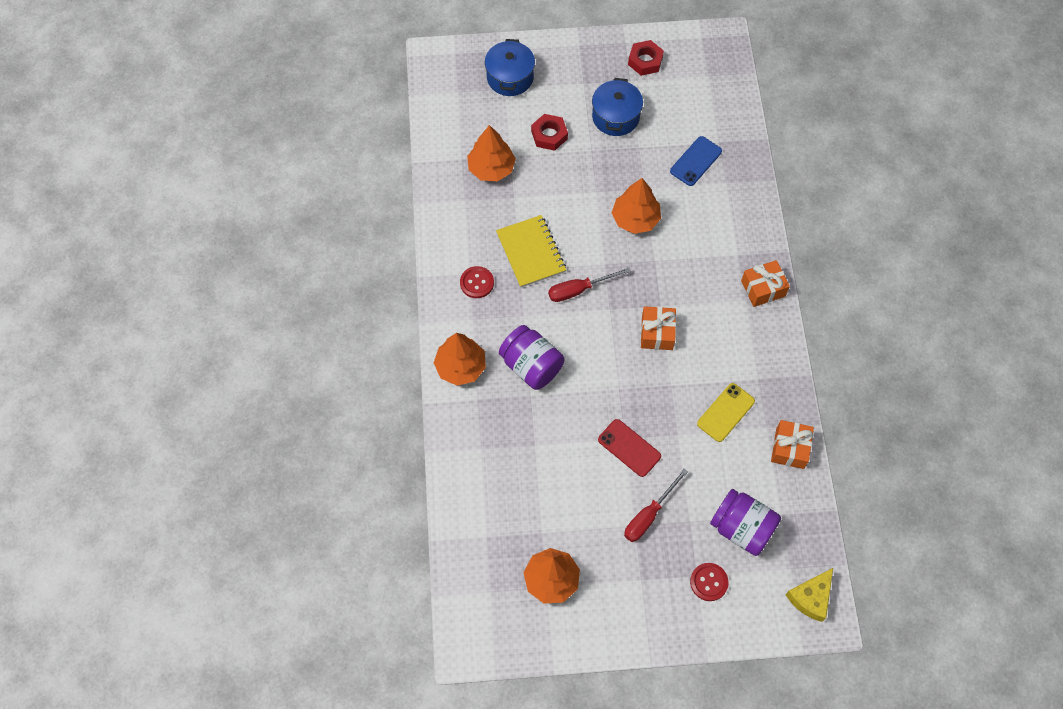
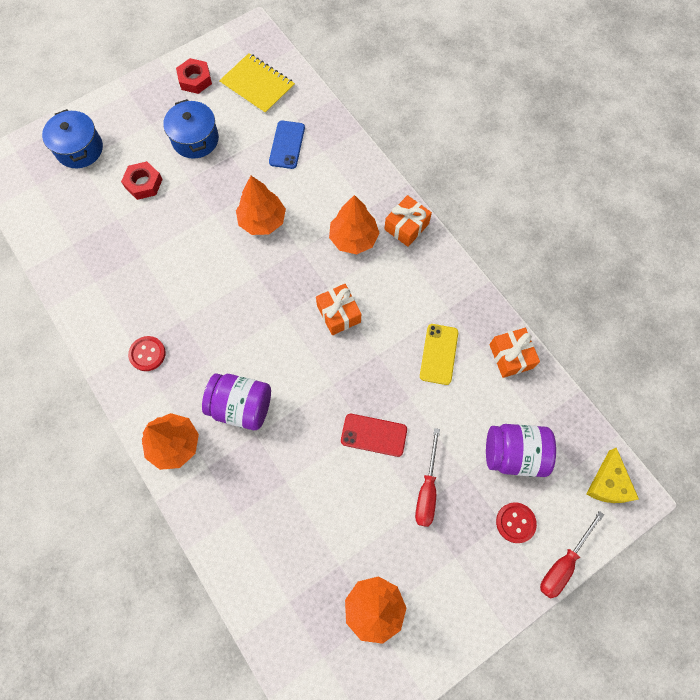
camera: 30 degrees left, 5 degrees up
(491, 168) = (105, 239): orange tree -> orange tree (353, 238)
(531, 252) = (184, 299): yellow notebook -> yellow notebook (257, 85)
(579, 289) = (247, 310): red screwdriver -> red screwdriver (563, 563)

